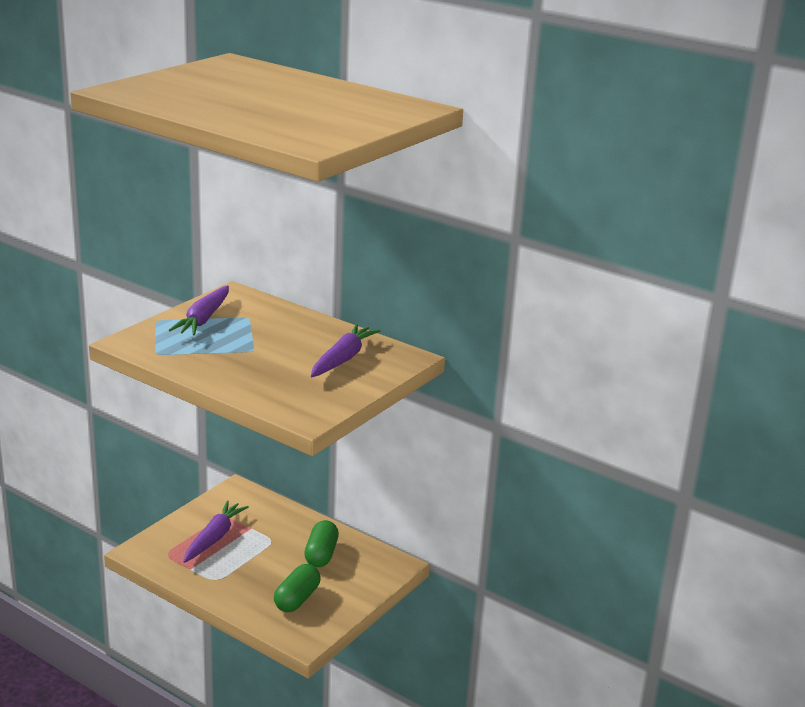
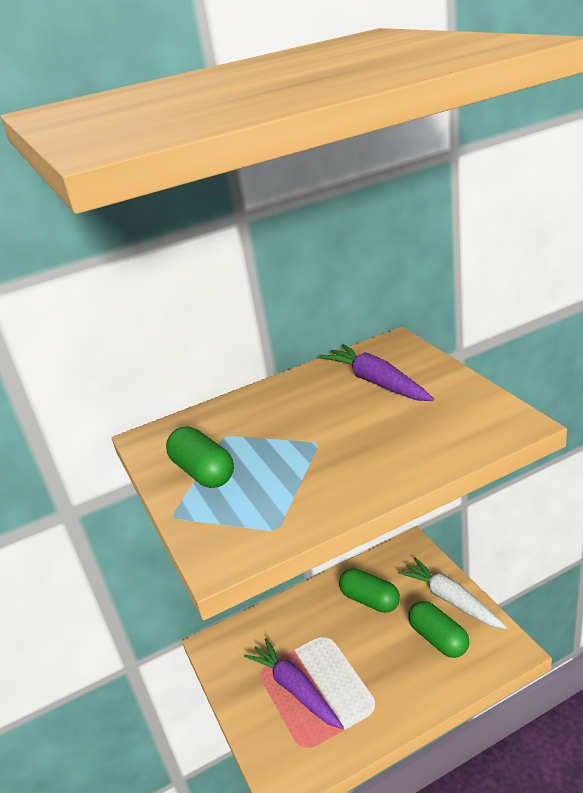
camera: 55 degrees left, 5 degrees up
(203, 319) = (203, 472): purple carrot -> green capsule
(345, 598) = (451, 599): none -> white carrot

